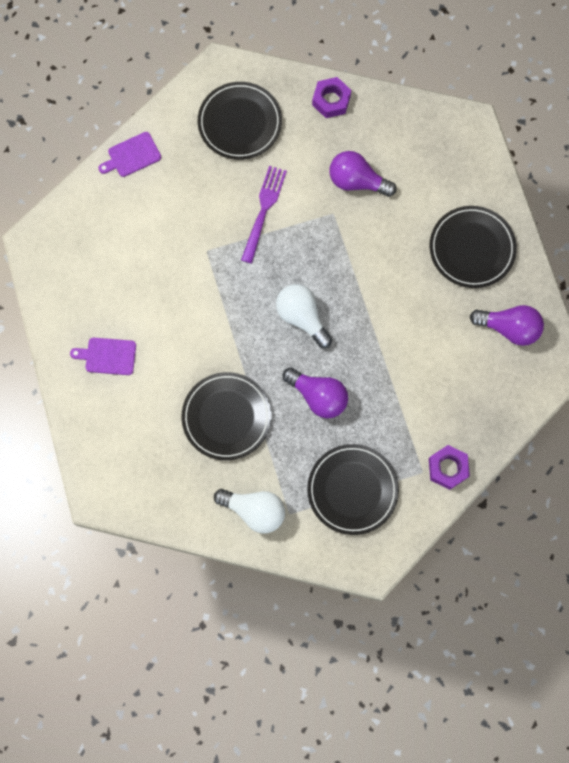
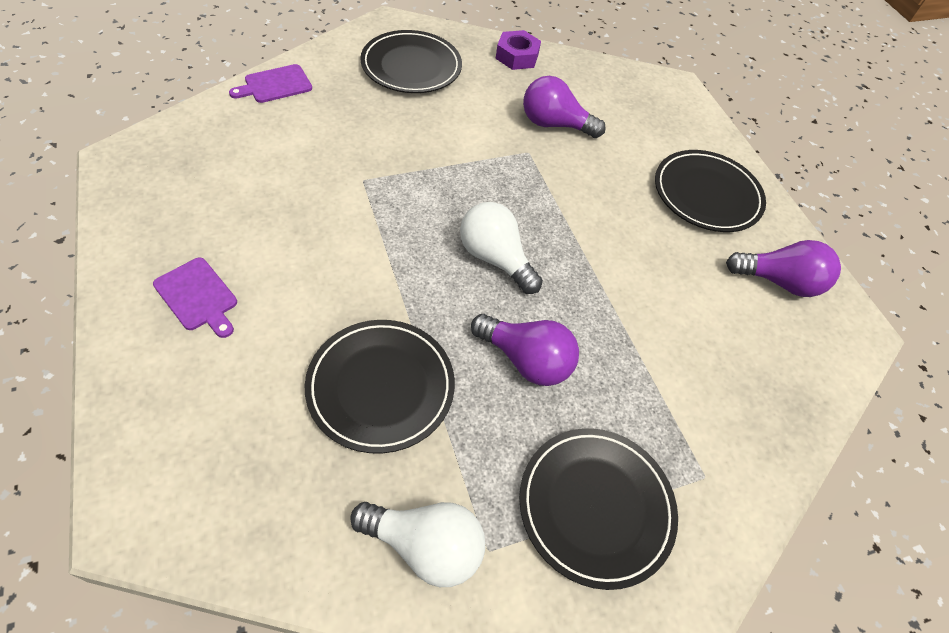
camera: 10 degrees left, 20 degrees down
(108, 356) = (198, 296): purple cutting board -> purple cutting board turned 135 degrees counterclockwise
(263, 211) = (440, 144): purple fork -> none
(448, 468) = (744, 471): purple nut -> none

